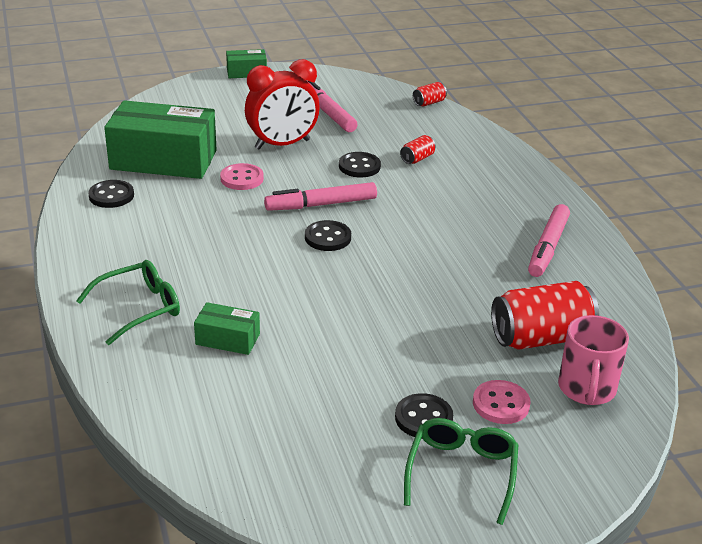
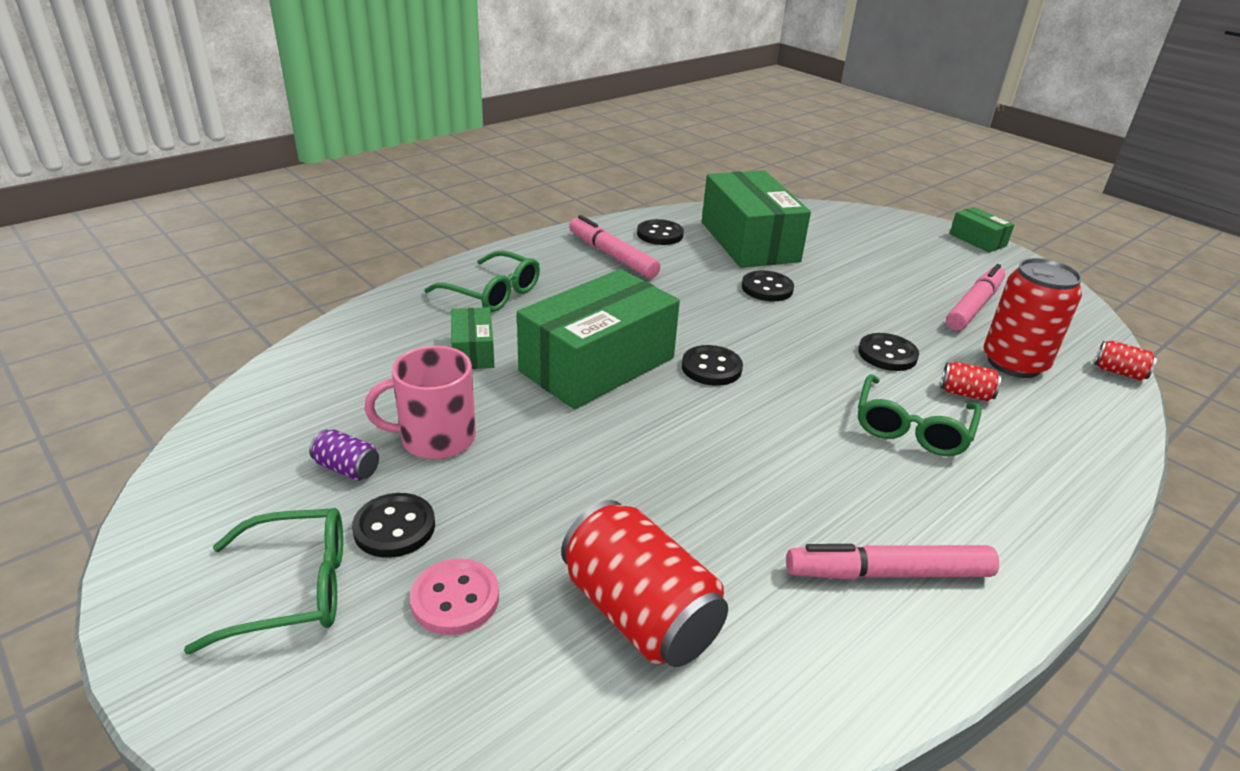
camera: 65 degrees right, 0 degrees up
(242, 179) = (767, 288): pink button -> black button
(282, 144) = (864, 294): red clock -> none
(289, 284) = (597, 364): none -> green box
(321, 205) = (773, 347): pink marker -> pink marker (612, 255)
(346, 431) = (347, 469): none -> purple can
(398, 129) = (1014, 363): none -> red can
(437, 190) = (912, 427): none -> green glasses
(586, 389) = (539, 700): pink mug -> pink mug (436, 438)

